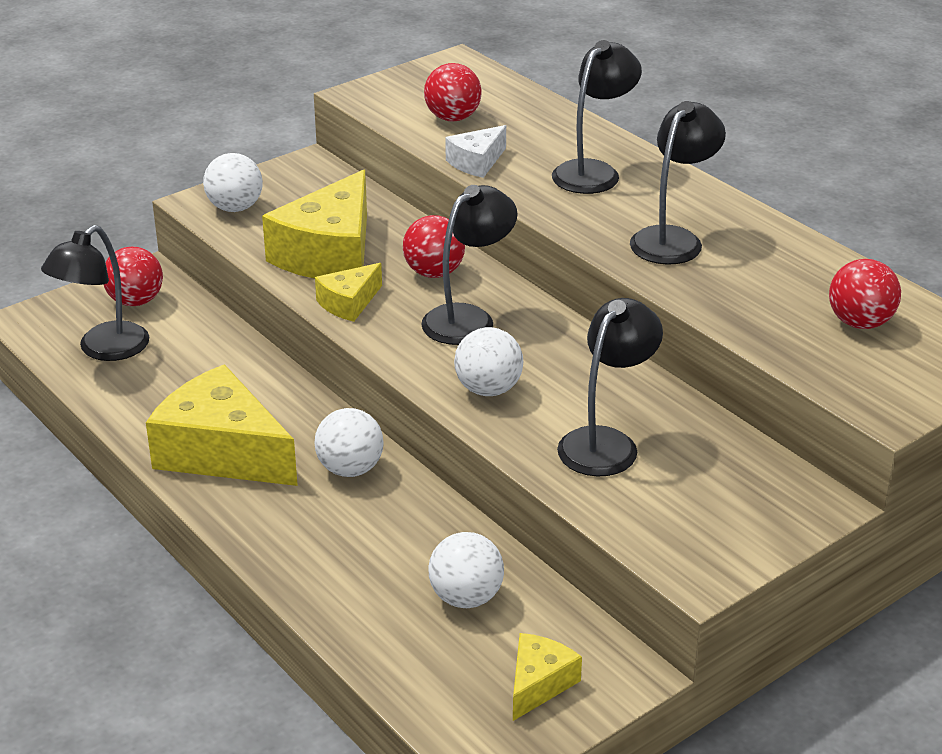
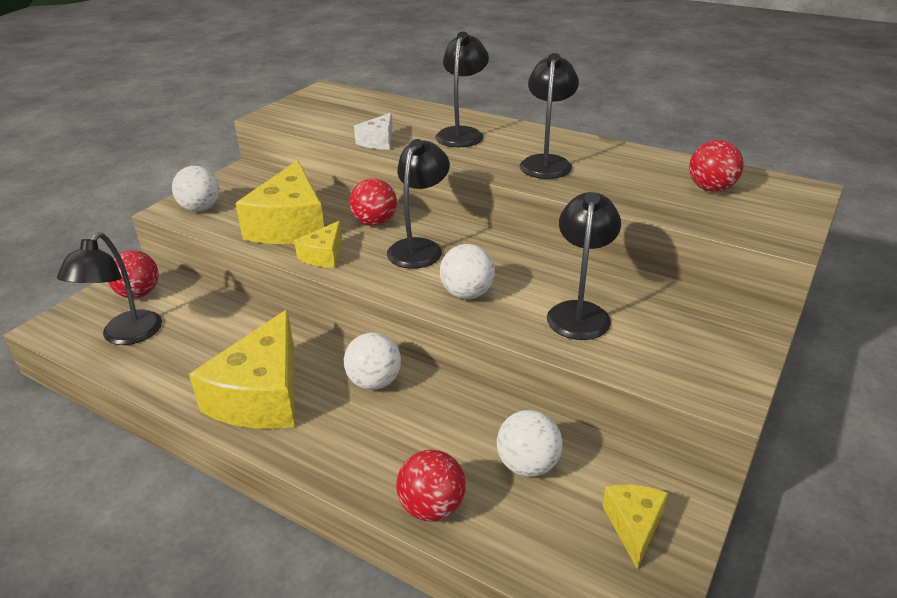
camera: 20 degrees left, 0 degrees up
(222, 452) = (262, 395): yellow cheese -> yellow cheese turned 90 degrees counterclockwise
(452, 118) = (343, 119): red ball -> red ball (432, 507)

